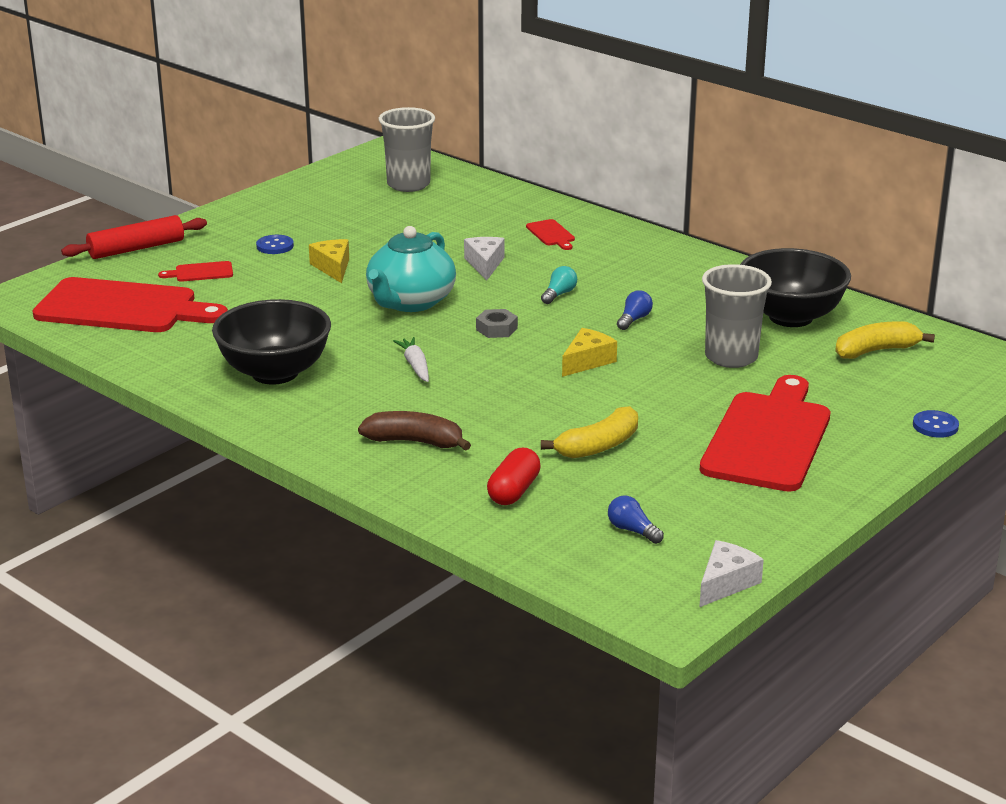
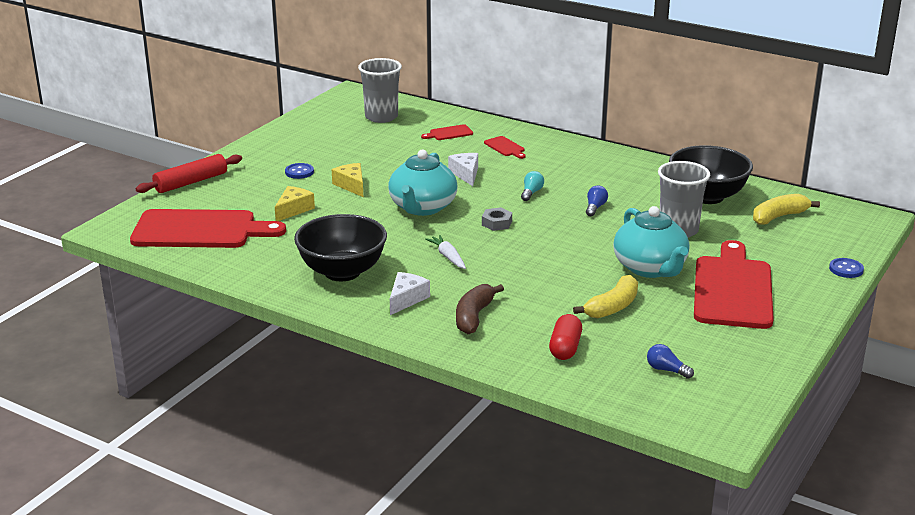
camera: 10 degrees left, 0 degrees up
(201, 272) = (250, 197): red cutting board -> red cutting board (449, 133)
(415, 442) = (474, 316): brown banana -> brown banana turned 75 degrees counterclockwise
(587, 361) = (575, 242): yellow cheese -> yellow cheese (293, 210)
(671, 402) = (650, 268): none -> turquoise teapot
(726, 583) = (752, 403): white cheese -> white cheese (406, 299)

